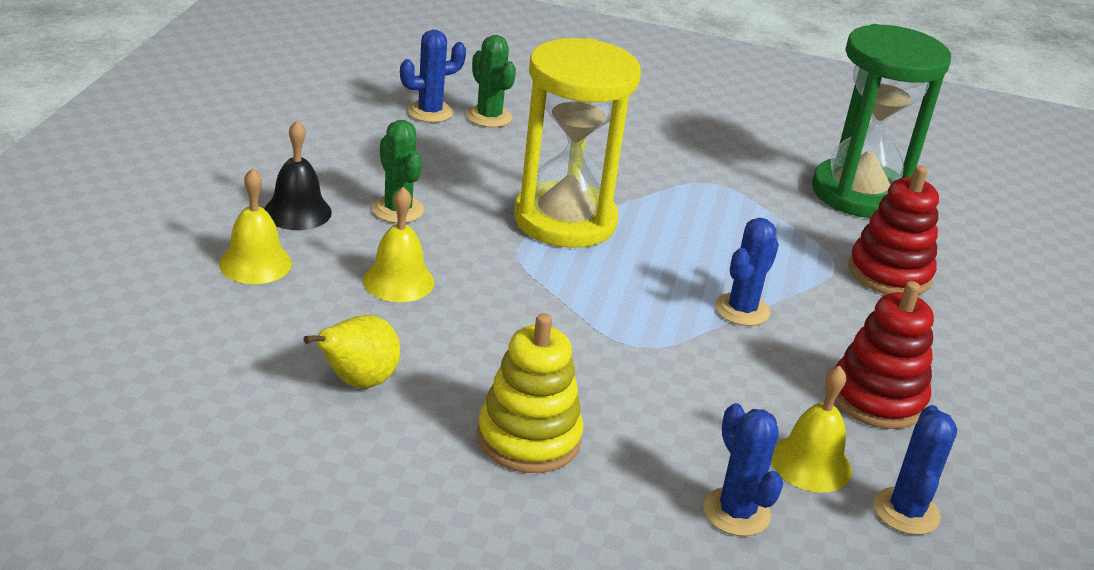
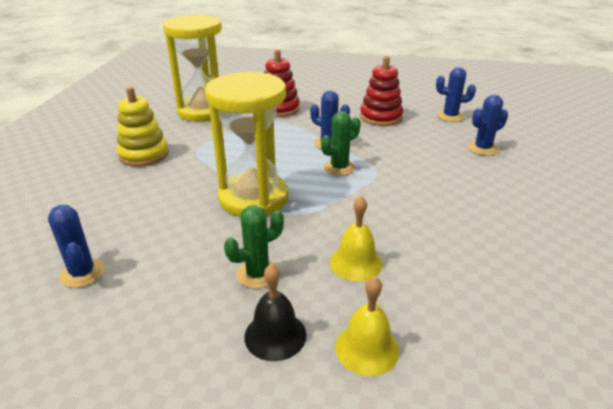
camera: 90 degrees left, 0 degrees up
(358, 382) = (477, 267): yellow pear -> none
(489, 117) = (97, 239): green cactus -> green cactus (339, 168)
(529, 438) = (478, 201): yellow stacking toy -> yellow stacking toy (144, 155)
(811, 463) = (436, 132): yellow bell -> none
(859, 193) = (203, 111): green hourglass -> yellow hourglass

